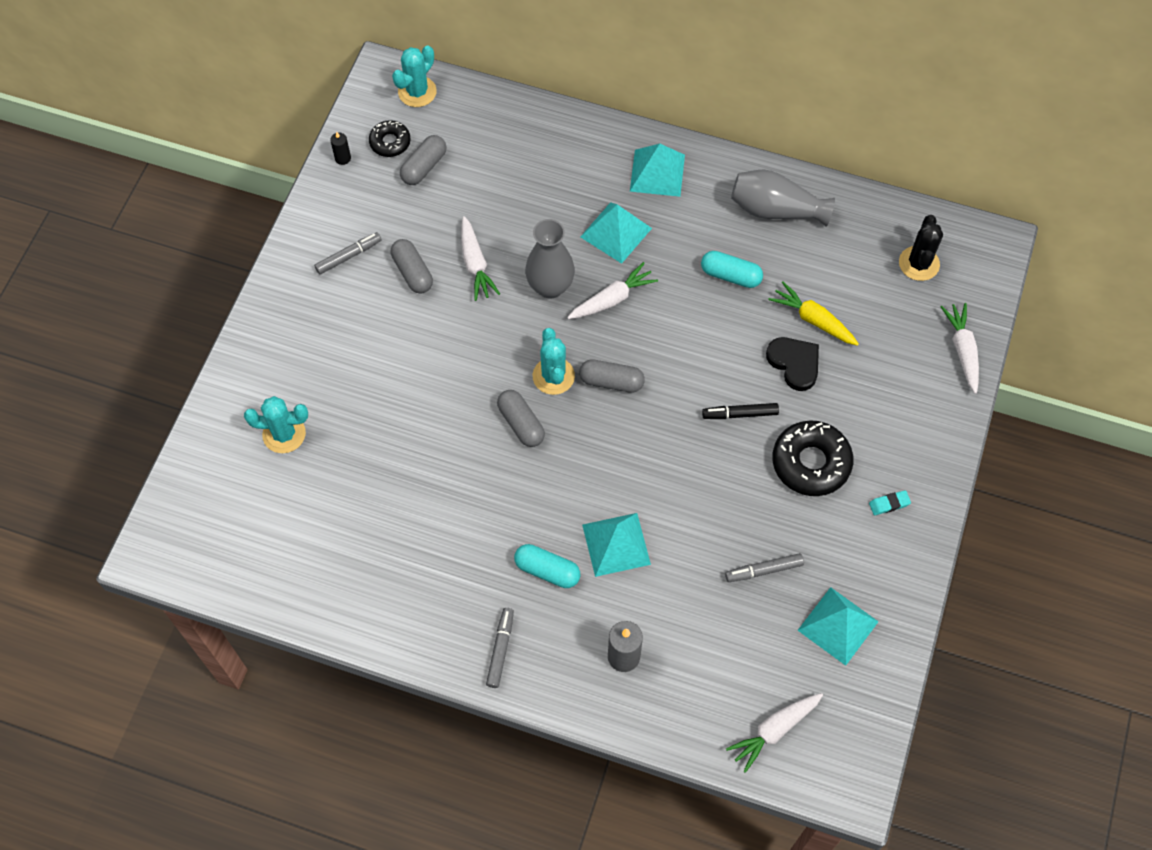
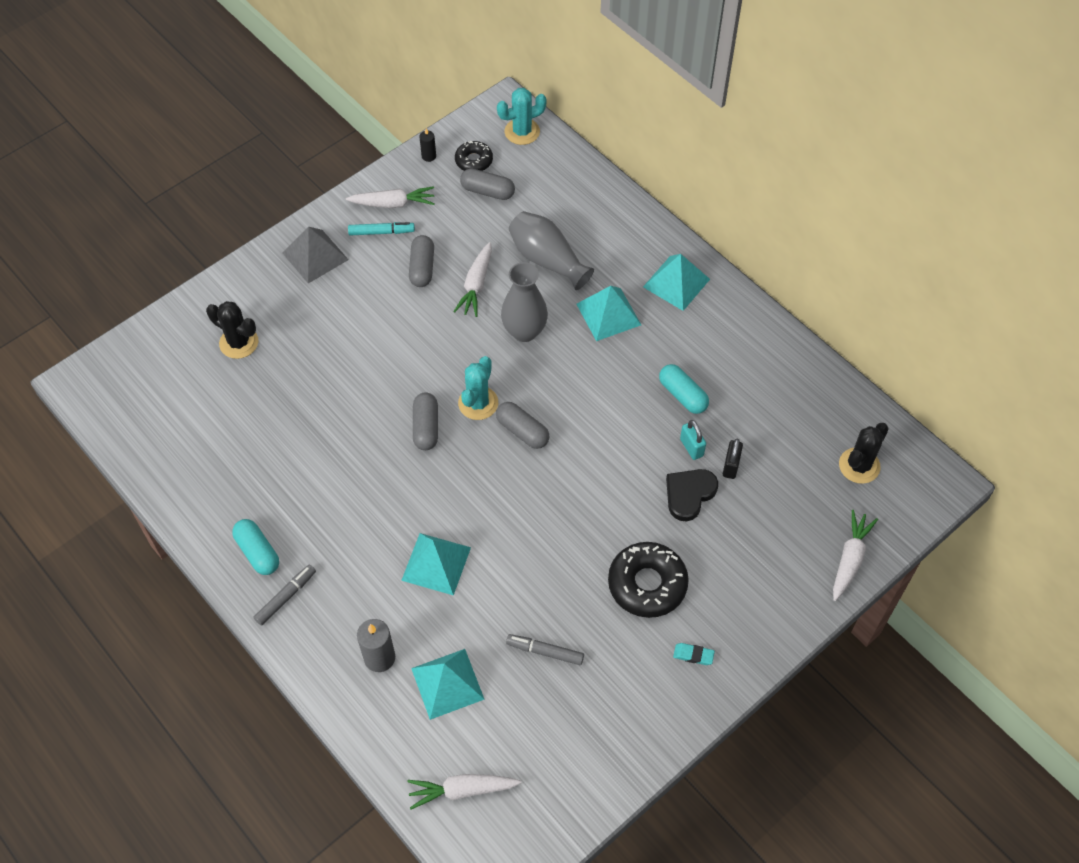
camera: 30 degrees right, 5 degrees down
(284, 434) = (239, 343): turquoise cactus -> black cactus
(299, 311) = (315, 256): none -> grey pyramid
(348, 256) = (381, 232): grey marker -> turquoise marker
(424, 167) = (487, 191): grey capsule -> grey capsule turned 45 degrees clockwise
(547, 570) = (366, 555): turquoise capsule -> turquoise capsule (257, 552)
(612, 299) = (569, 366): white carrot -> white carrot (393, 204)
(740, 414) = (613, 512): black marker -> none
(769, 320) = (691, 447): none -> turquoise padlock
(776, 210) = (759, 360): grey vase -> grey vase (547, 260)
(794, 363) = (689, 494): black heart -> black heart turned 135 degrees counterclockwise
(813, 319) = (731, 466): yellow carrot -> black padlock
(838, 626) = (577, 733): turquoise pyramid -> turquoise pyramid (447, 683)

